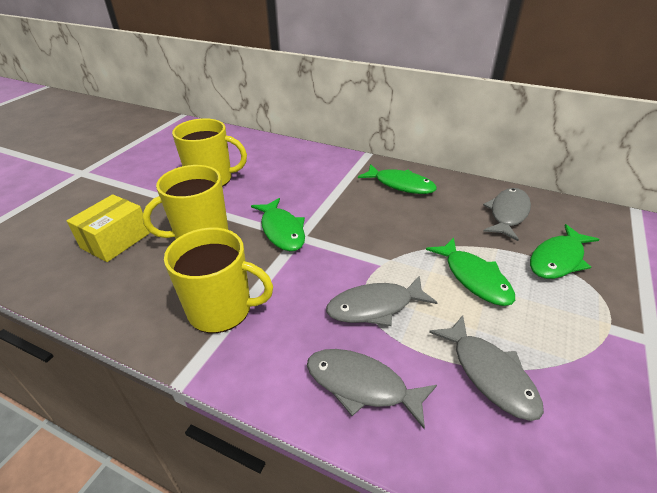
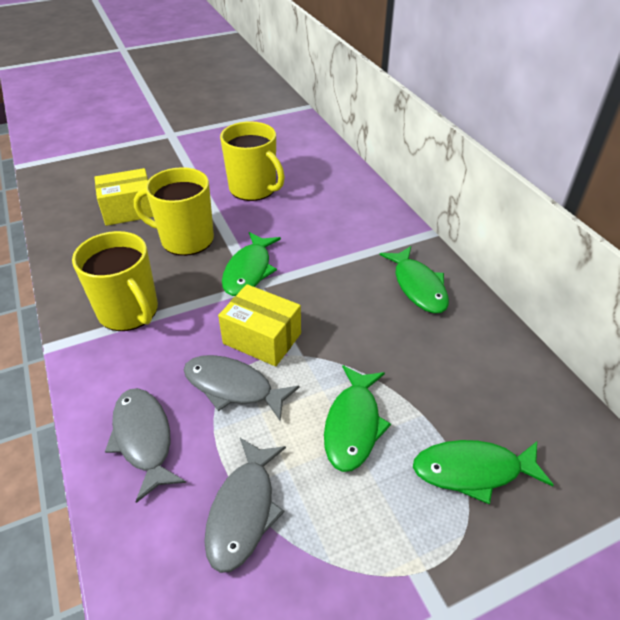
camera: 40 degrees right, 5 degrees up
(351, 265) = (262, 338): none -> yellow box
(507, 214) = (492, 387): grey fish -> none

